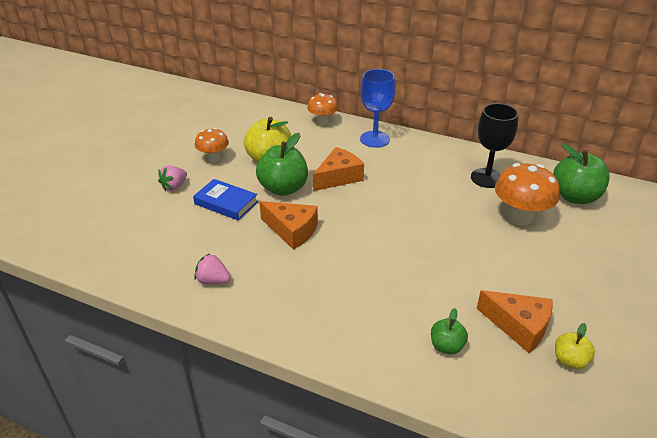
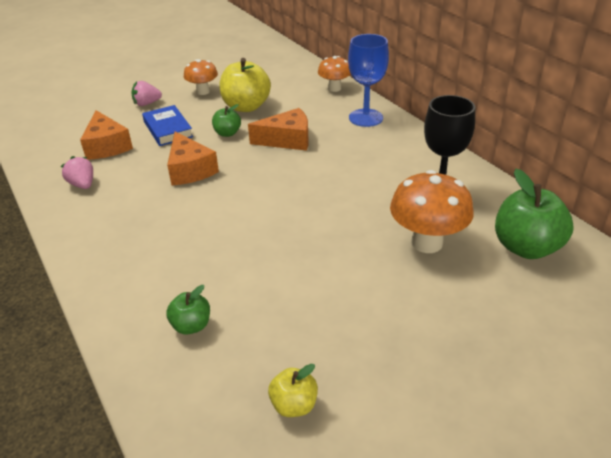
camera: 35 degrees right, 0 degrees up
(283, 188) = (227, 133): green apple -> green apple, size x0.53
(519, 326) = (284, 344): orange cheese -> orange cheese (107, 146)

